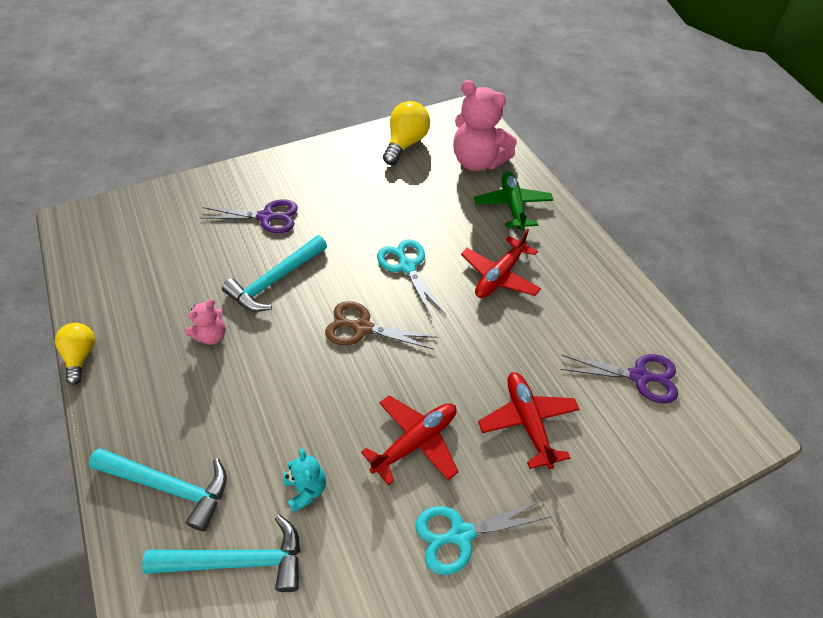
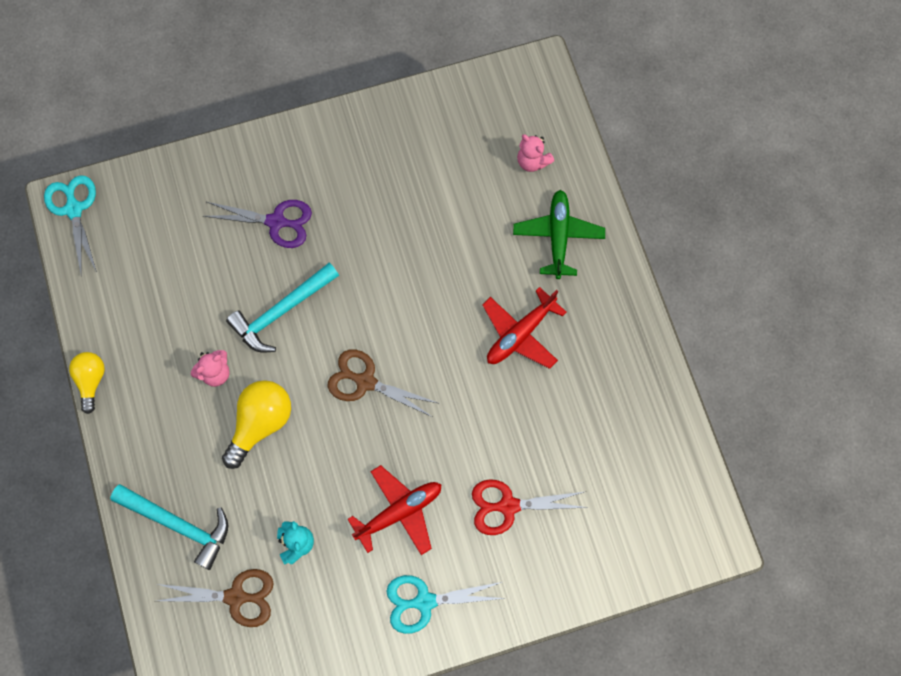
camera: 10 degrees right, 20 degrees up
(238, 560) = (236, 597): turquoise hammer -> brown scissors
(405, 144) = (449, 122): yellow light bulb -> yellow light bulb (260, 423)
(407, 266) = (422, 310): turquoise scissors -> turquoise scissors (74, 209)
(477, 162) = (532, 161): pink teddy bear -> pink teddy bear, size x0.48
(527, 422) = (508, 506): red plane -> red scissors
(639, 376) = (632, 473): purple scissors -> none

